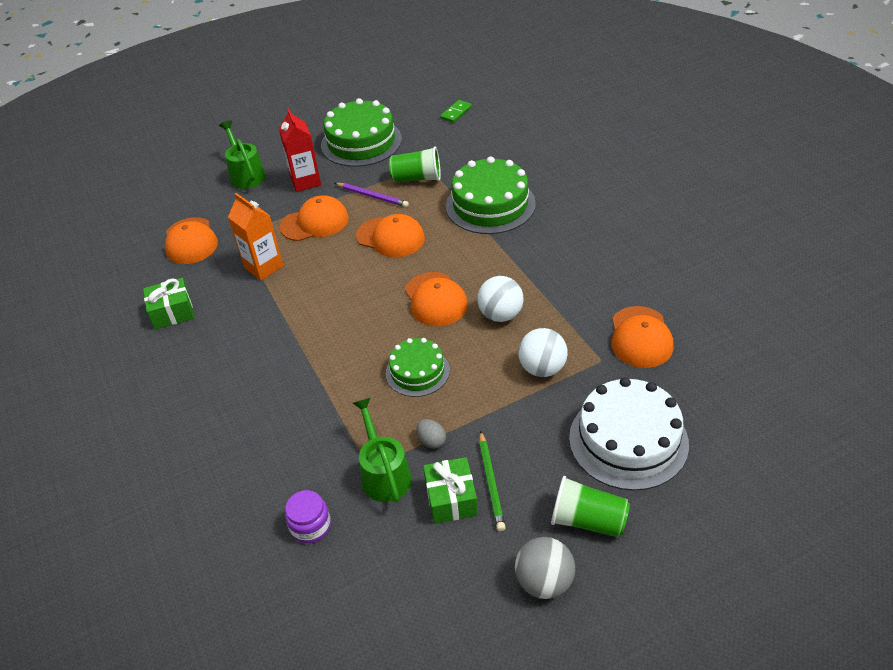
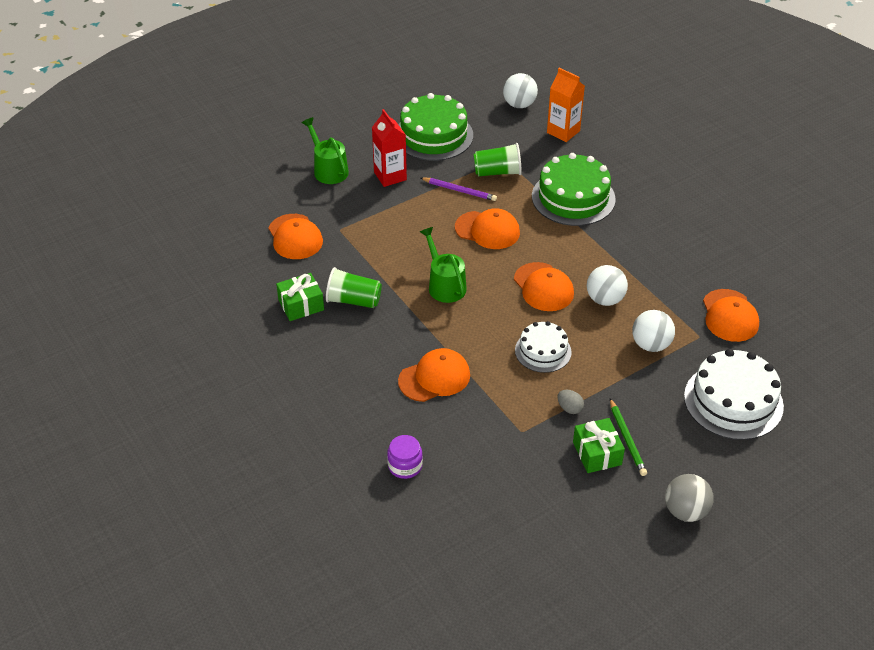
camera: 10 degrees left, 0 degrees up
(263, 267) = (374, 260): orange carton -> orange carton (563, 132)
(310, 526) = (484, 480): purple jar -> purple jar (405, 466)
(315, 222) = (411, 217): orange cap -> orange cap (434, 378)
(384, 473) = (535, 436): green watering can -> green watering can (444, 285)
(417, 371) = (543, 351): green cake -> white cake
(456, 113) = (519, 105): green domino -> white ball
(588, 520) = (711, 464): green cup -> green cup (353, 300)

